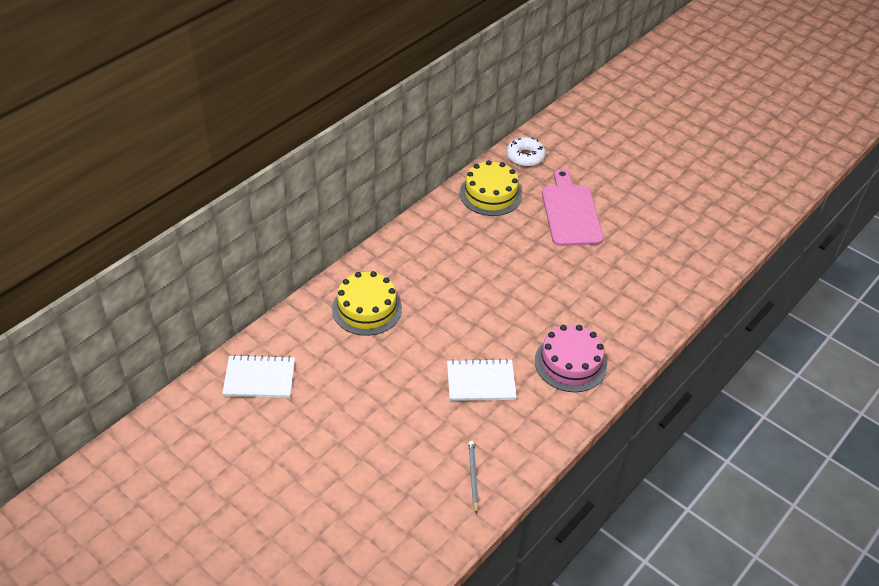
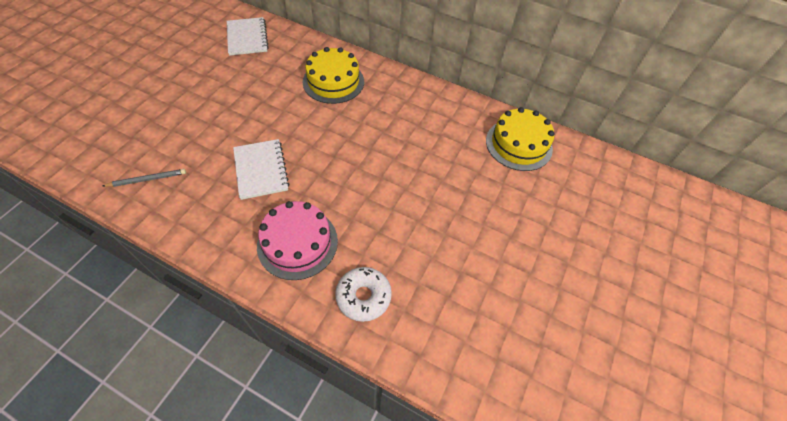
camera: 75 degrees right, 10 degrees up
(525, 157) = (594, 166): white donut -> white donut (363, 296)
(570, 212) = (528, 218): pink cutting board -> none

